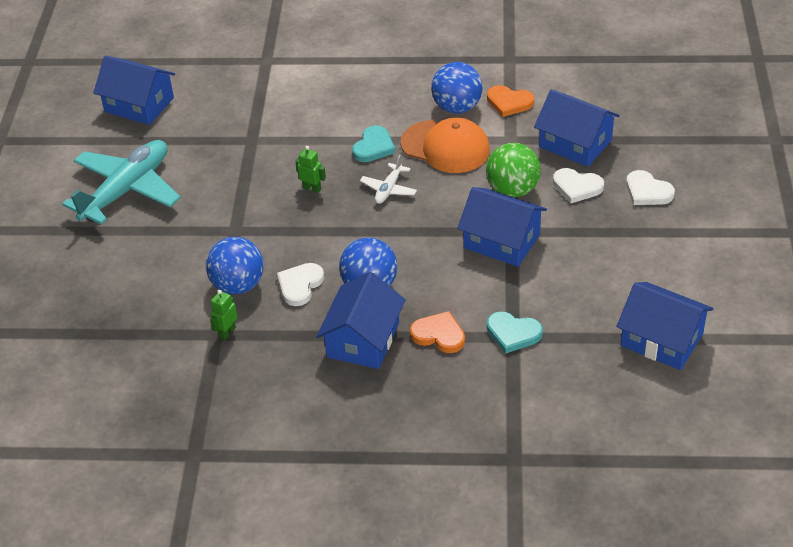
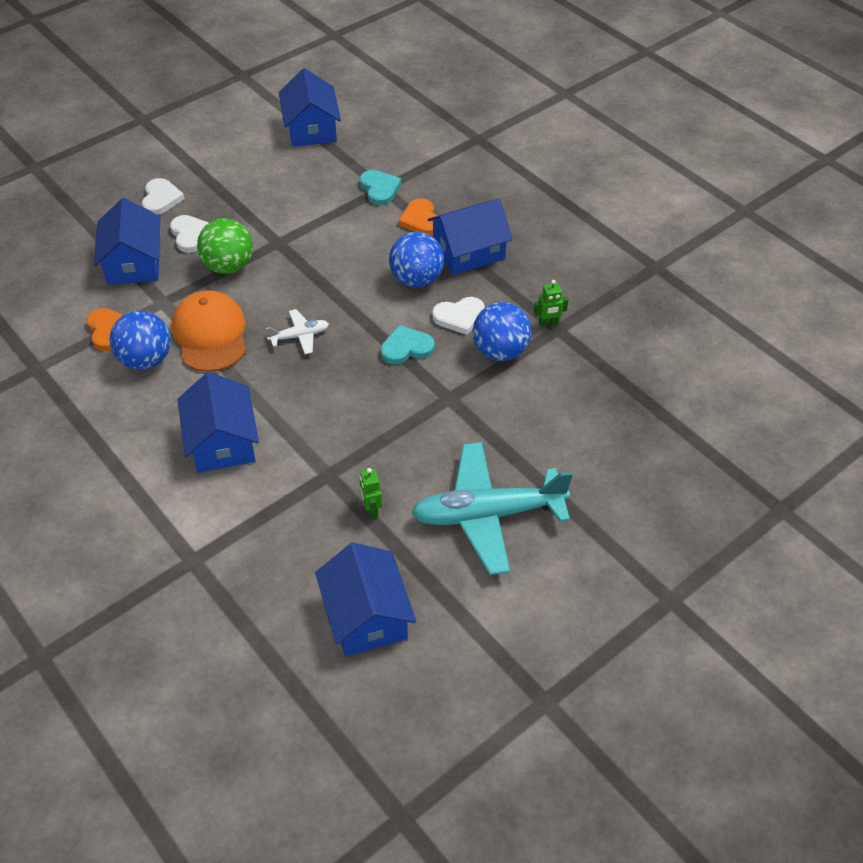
camera: 135 degrees left, 5 degrees up
(312, 188) = (348, 384): green robot -> green robot (371, 509)
(373, 147) = (254, 380): turquoise heart -> turquoise heart (406, 348)
(502, 241) = (294, 241): blue house -> blue house (222, 442)

